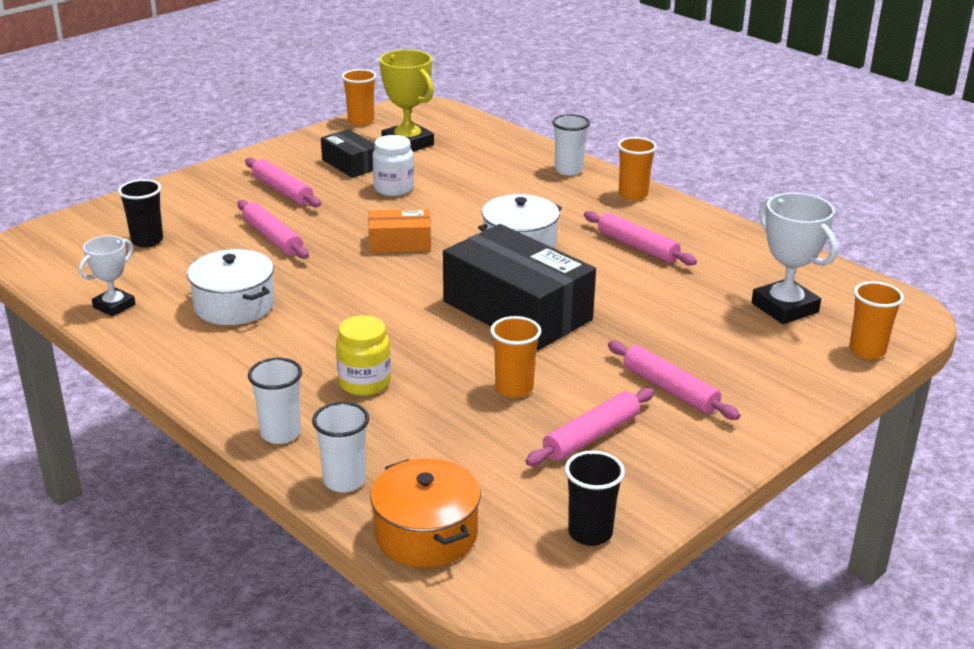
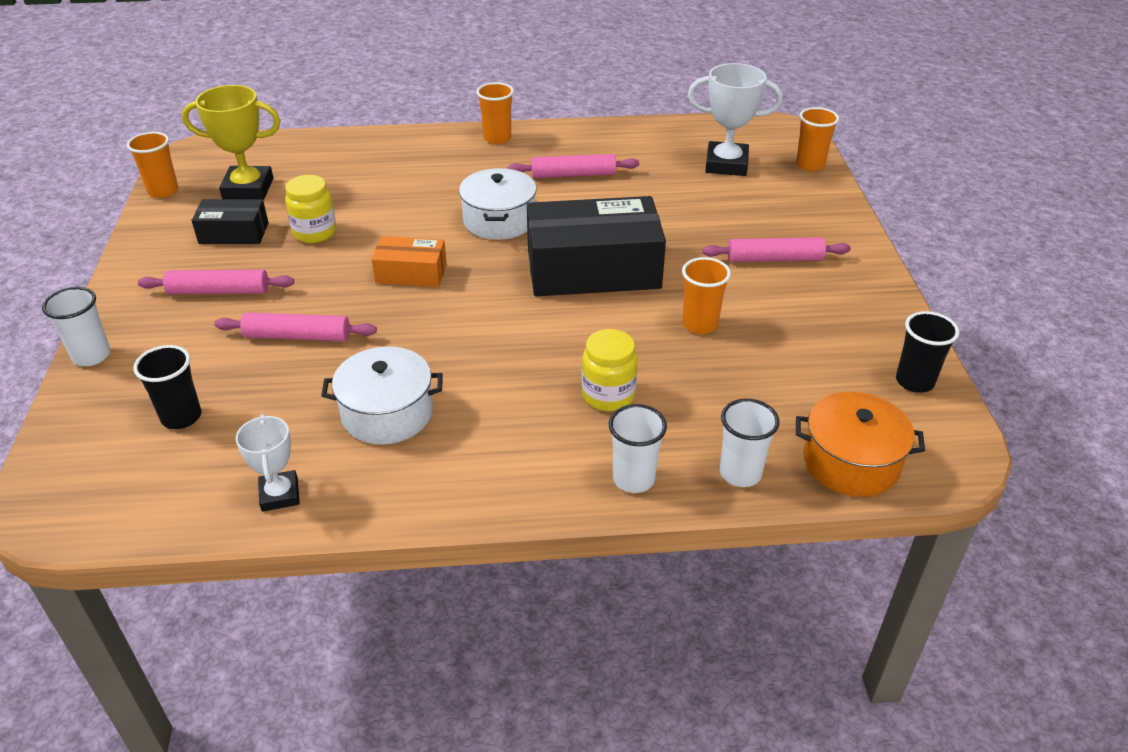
camera: 50 degrees left, 10 degrees up
(393, 188) = (315, 233): white jar -> yellow jar
(400, 243) = (411, 273): orange box -> orange box turned 60 degrees clockwise
(568, 170) = (418, 143): white cup -> white cup (91, 356)
(591, 436) = (798, 321): pink rolling pin -> none

